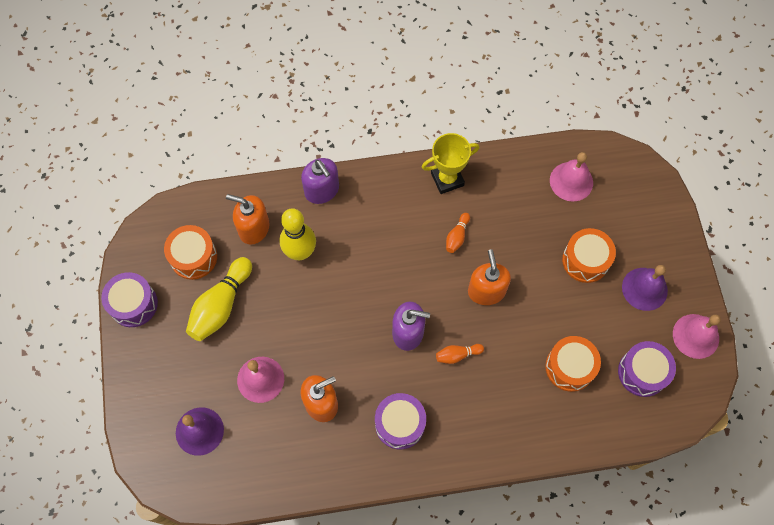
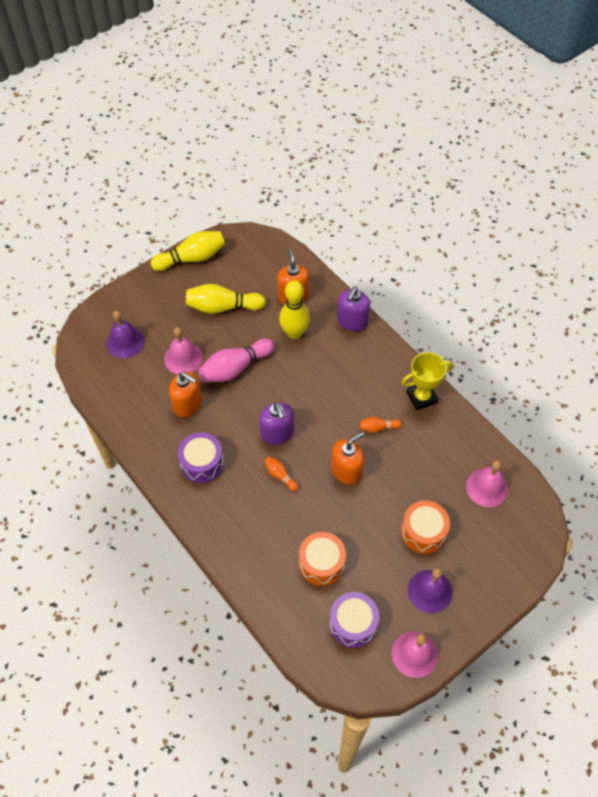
camera: 60 degrees right, 10 degrees down
(133, 304) = (192, 258): purple drum -> yellow bowling pin
(193, 257) = (247, 273): orange drum -> none
(306, 333) = (235, 368): none -> pink bowling pin
(447, 179) = (421, 397): yellow trophy -> yellow trophy turned 60 degrees counterclockwise

